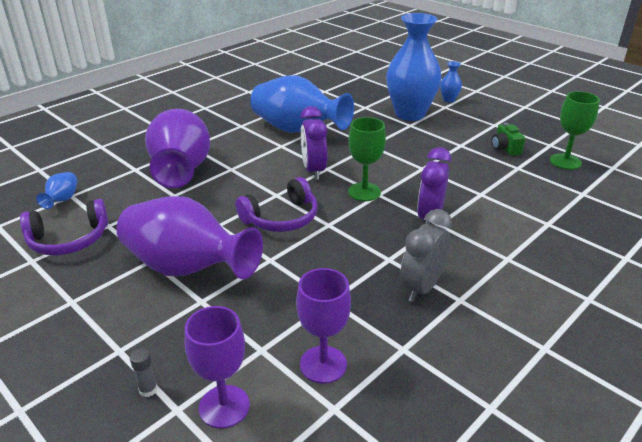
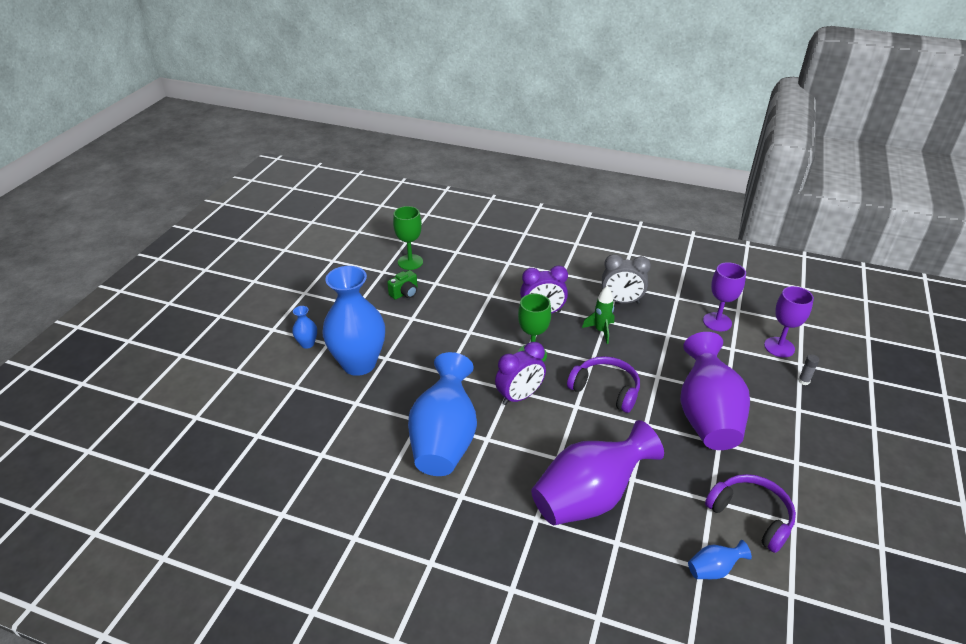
camera: 115 degrees left, 5 degrees up
(372, 248) = (601, 331): none -> green rocket

